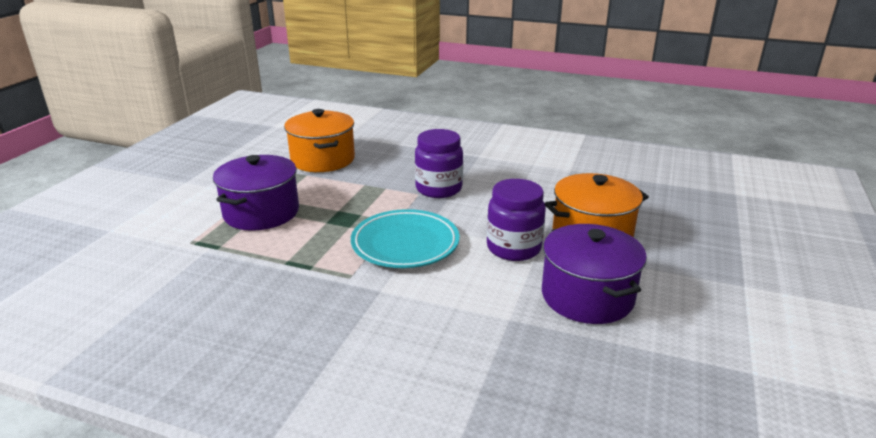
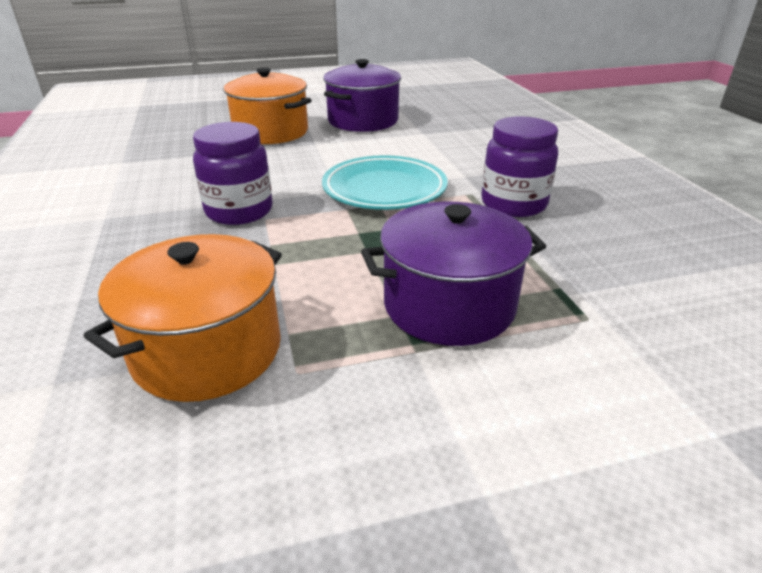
camera: 125 degrees left, 5 degrees up
(513, 248) = (328, 150): purple jar -> purple jar (513, 204)

